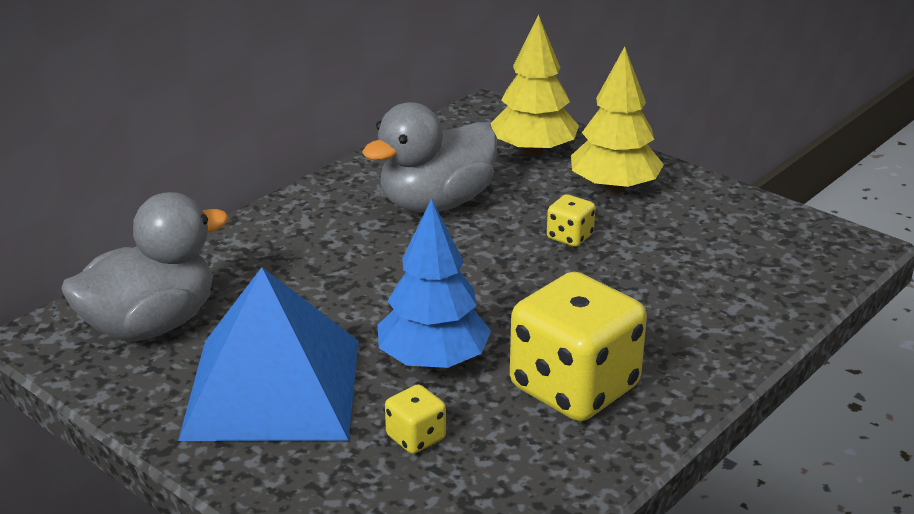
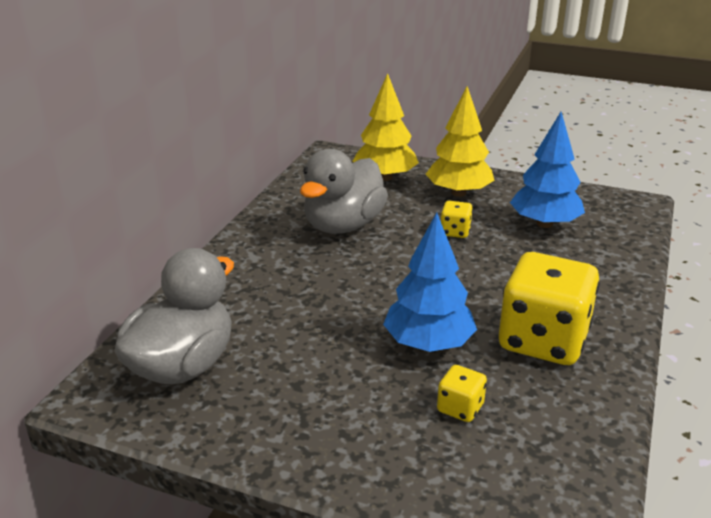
camera: 20 degrees left, 0 degrees up
(272, 388) = (320, 395): blue pyramid -> none
(697, 248) = (544, 224): none -> blue tree

